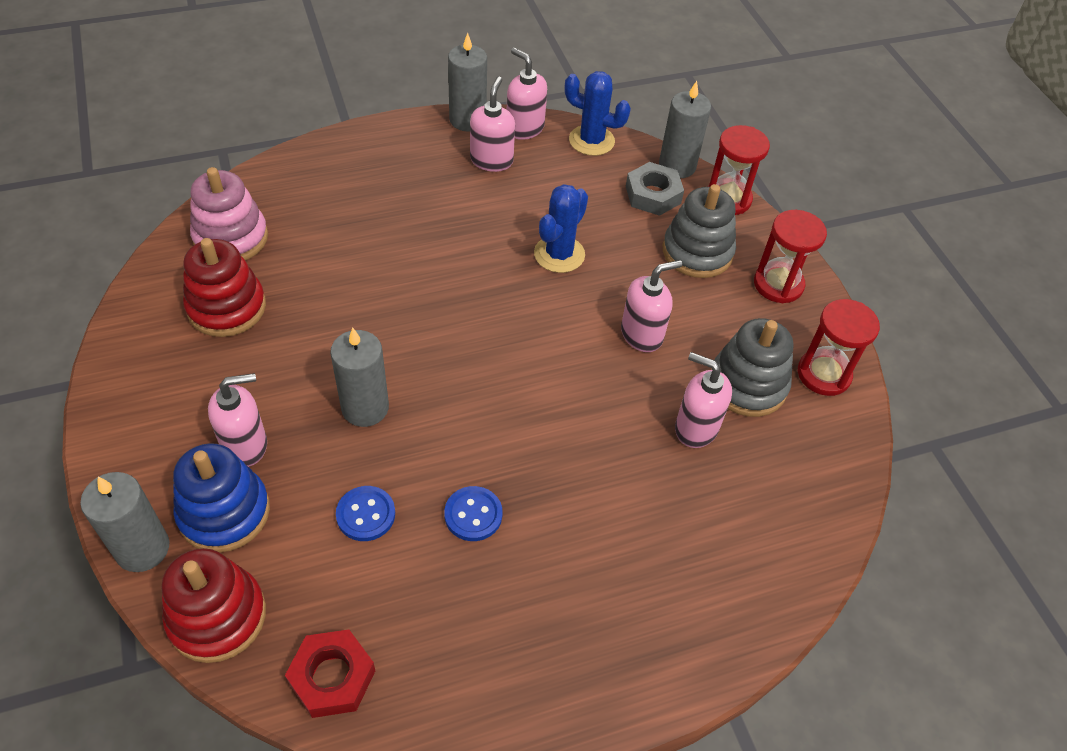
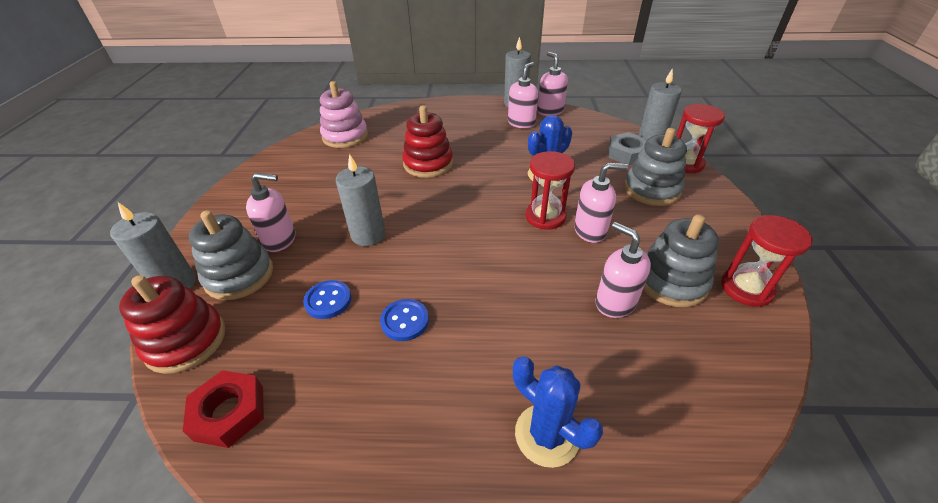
camera: 25 degrees right, 10 degrees down
(224, 512) = (239, 275): blue stacking toy -> grey stacking toy
(227, 307) = (320, 167): red stacking toy -> red stacking toy (428, 164)
(591, 141) = (593, 122): blue cactus -> blue cactus (547, 435)
(778, 284) = (715, 219): red hourglass -> red hourglass (545, 217)

